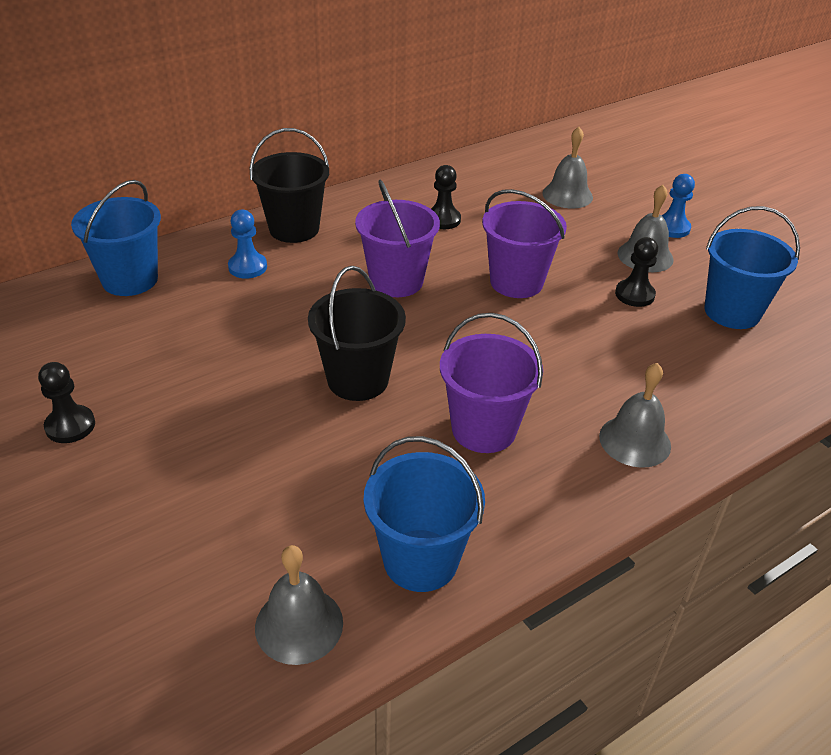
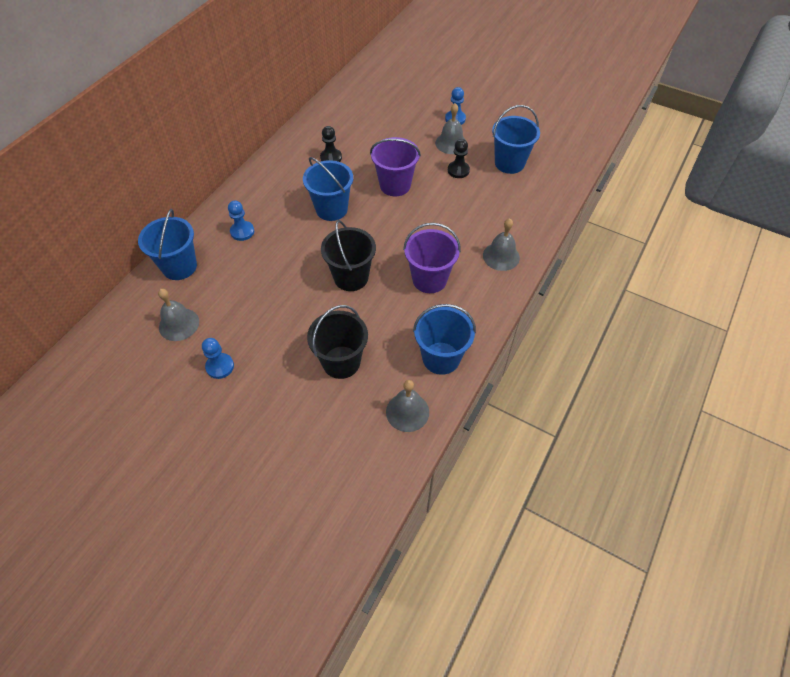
camera: 25 degrees left, 15 degrees up
(70, 426) = (220, 366): black pawn -> blue pawn
(294, 229) = (250, 195): black bucket -> black bucket (341, 362)
(396, 281) = (331, 209): purple bucket -> blue bucket
(567, 195) = (389, 115): grey bell -> grey bell (179, 324)

